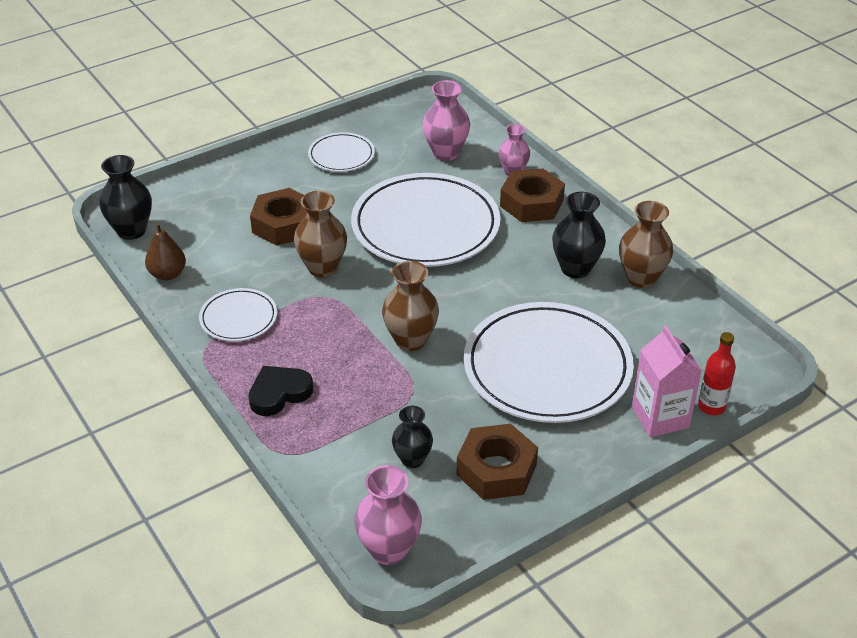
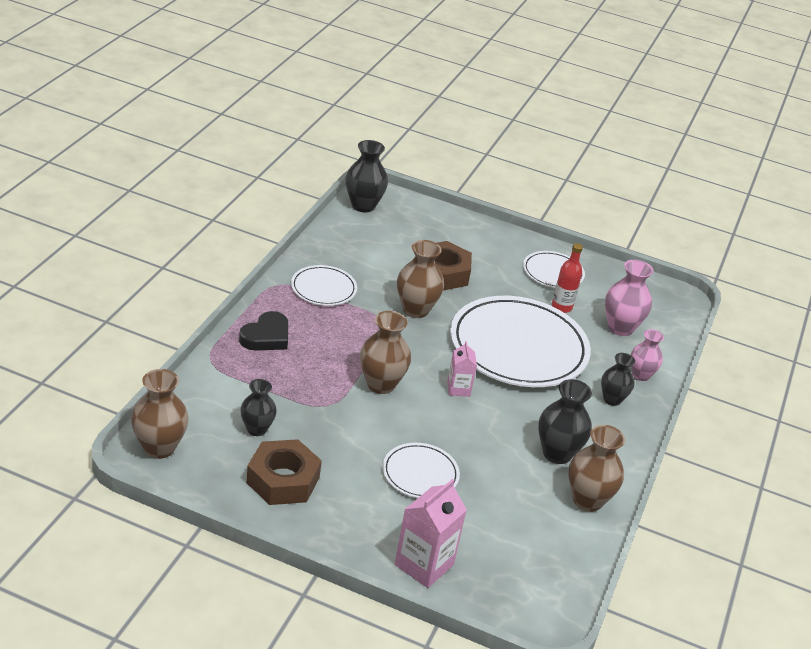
camera: 50 degrees right, 5 degrees down
(167, 274) = (336, 239): brown pear -> none
(279, 393) = (266, 336): black heart -> black heart turned 105 degrees clockwise
(389, 550) = (159, 447): pink vase -> brown vase
(453, 291) = (458, 389): none -> pink carton
(531, 203) = (612, 399): brown nut -> black vase
(547, 368) = (420, 474): white plate -> white plate, size x0.48
(711, 406) = (467, 596): red bottle -> red bottle (561, 307)

